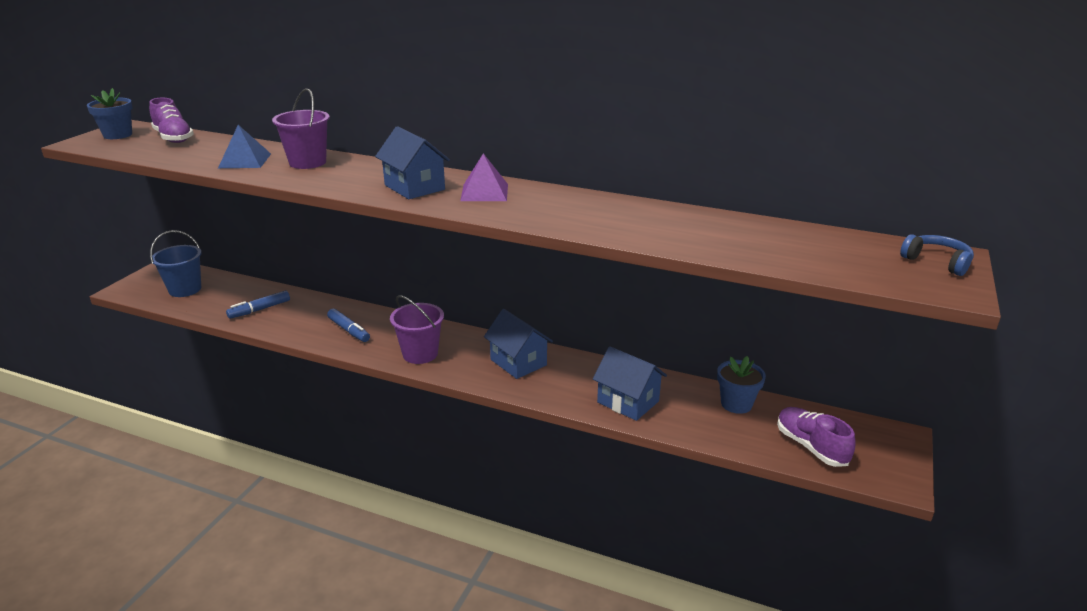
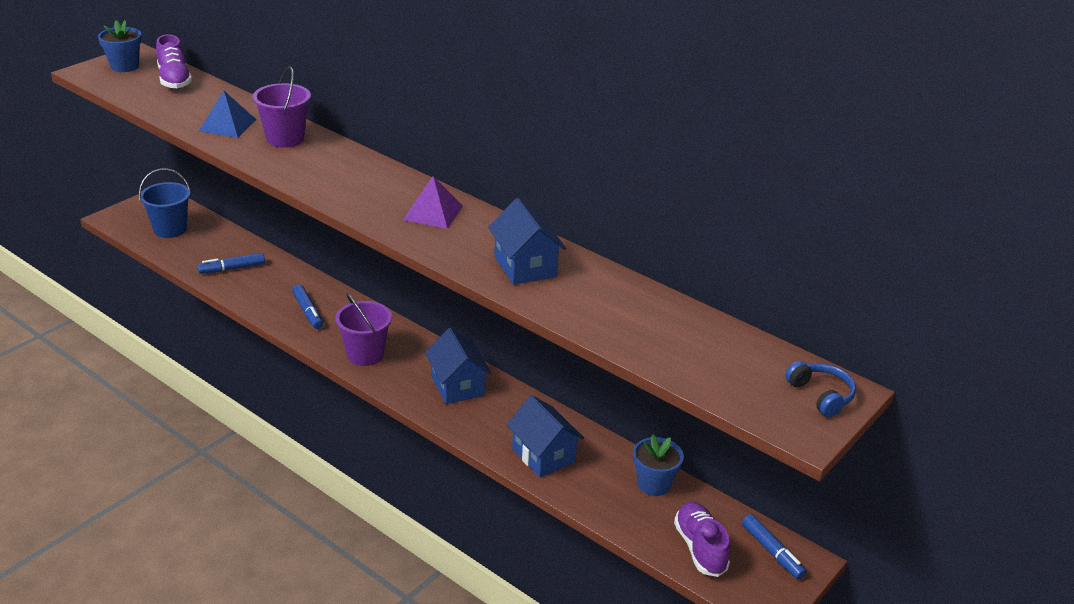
camera: 15 degrees right, 5 degrees up
(414, 187) = (369, 193): blue house -> blue house (525, 266)
(870, 435) = (772, 552): none -> blue marker

